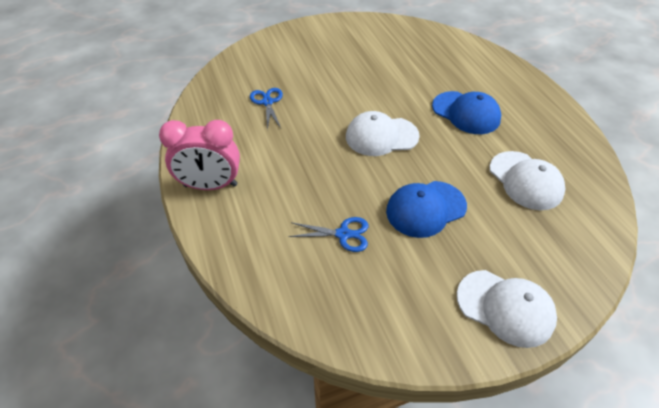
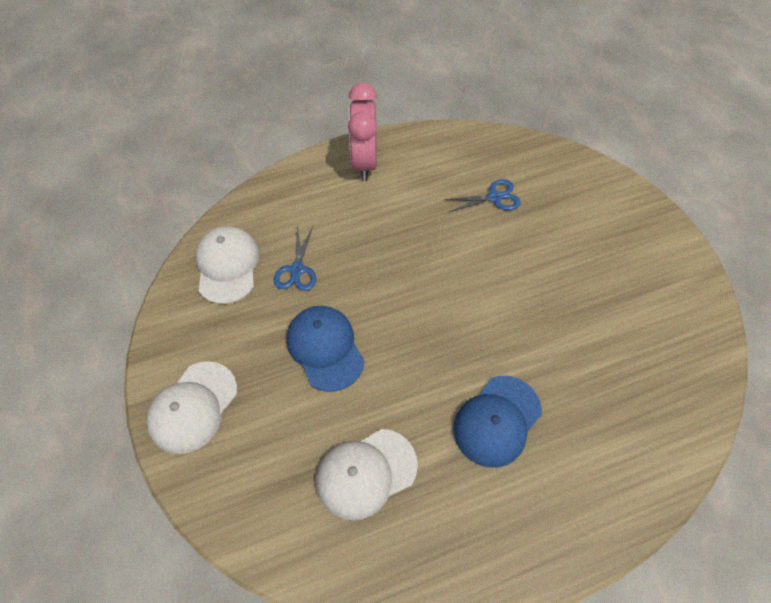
camera: 90 degrees right, 10 degrees up
(381, 136) = (442, 312): white cap -> white cap (227, 266)

